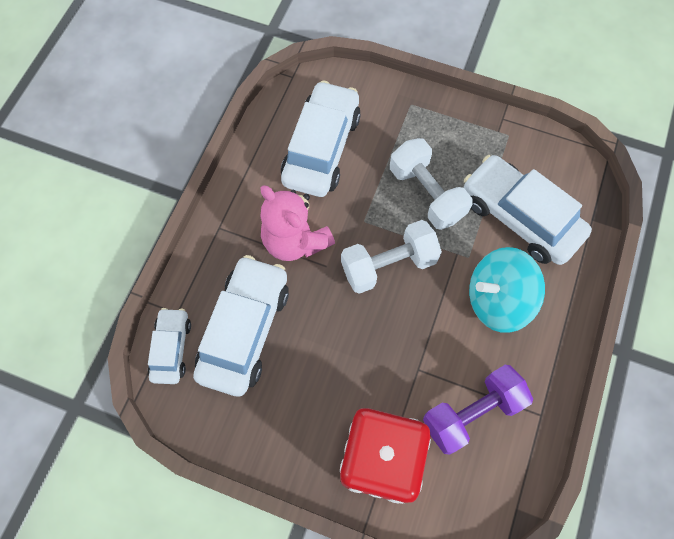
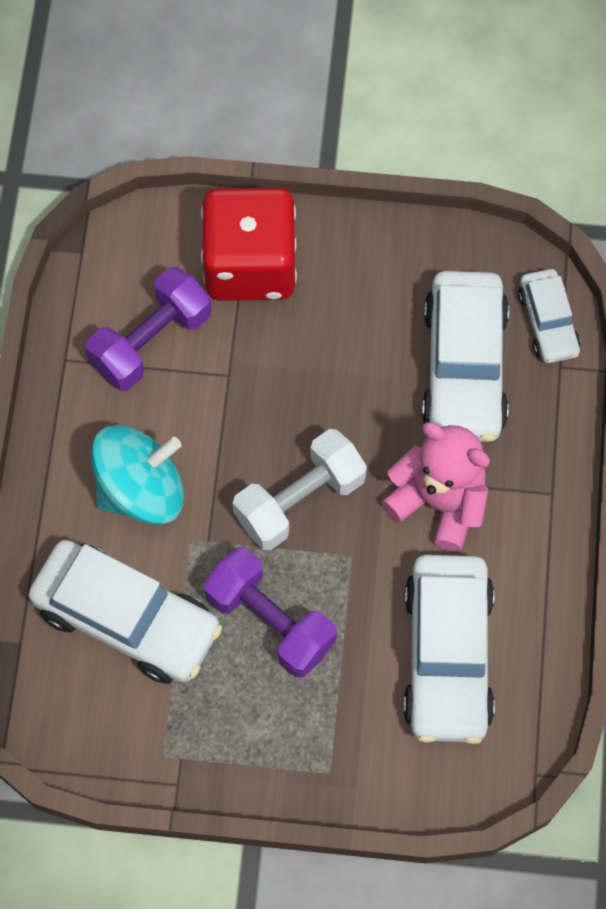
camera: 165 degrees right, 0 degrees up
(426, 193) = (270, 621): white dumbbell -> purple dumbbell

